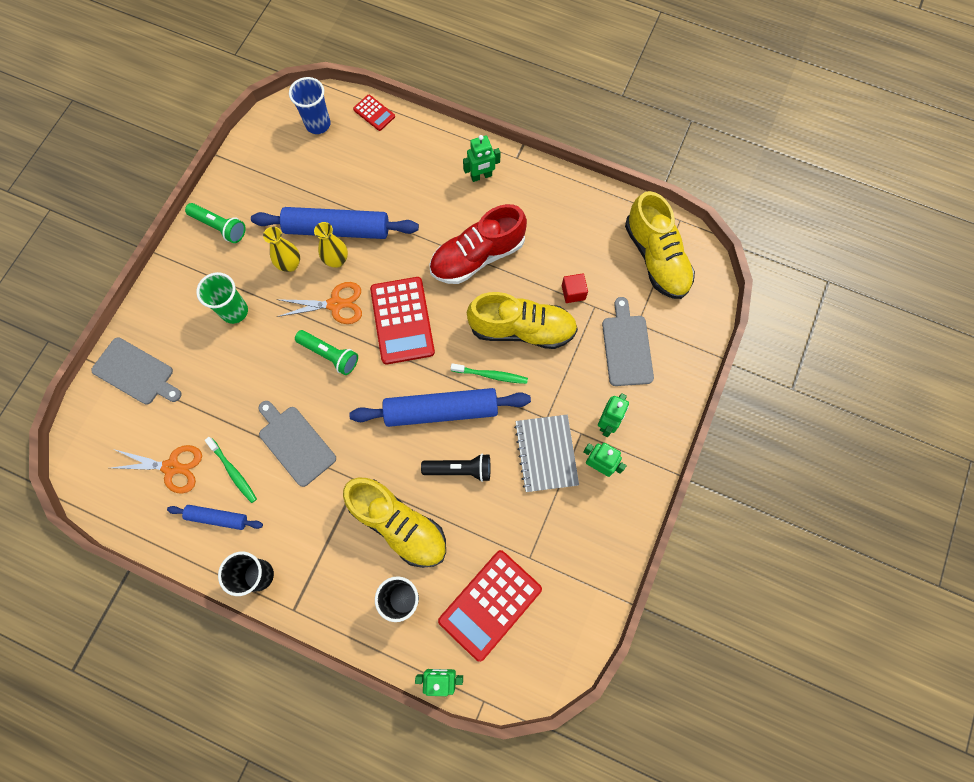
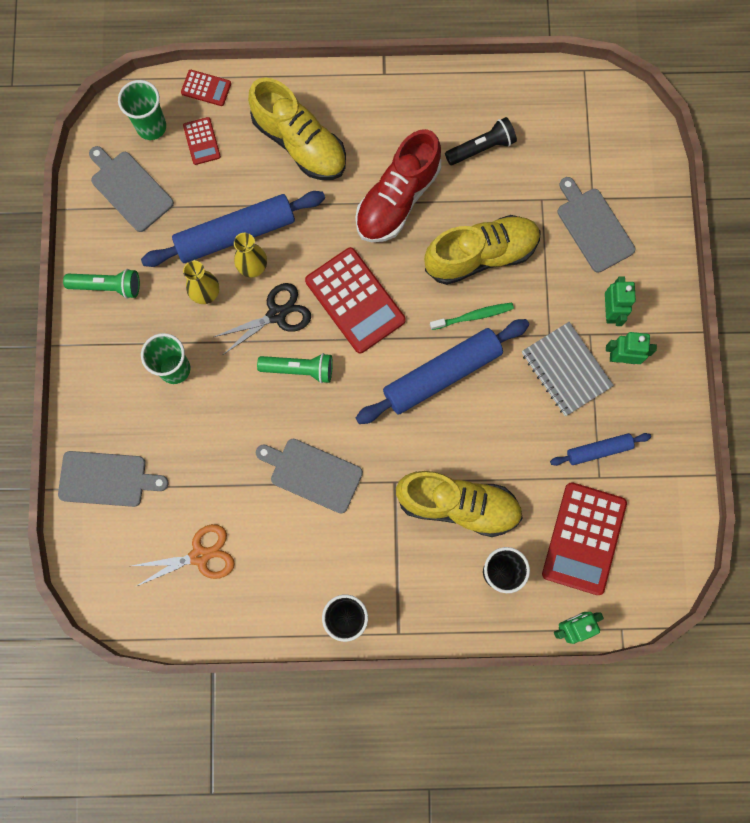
camera: 25 degrees left, 5 degrees up
(217, 518) = (275, 582): blue rolling pin -> blue rolling pin (598, 450)
(233, 472) = (265, 531): green toothbrush -> none
(276, 162) = (129, 189): none -> grey cutting board
(318, 124) = (151, 127): blue cup -> green cup
(335, 304) = (277, 314): orange scissors -> black scissors
(349, 150) = (202, 141): none -> red calculator
(460, 469) = (490, 424): black flashlight -> black flashlight (481, 148)
(481, 176) = (357, 110): green robot -> none
(573, 292) = (513, 194): red cube -> none
(656, 258) = (579, 121): yellow shoe -> yellow shoe (300, 143)

